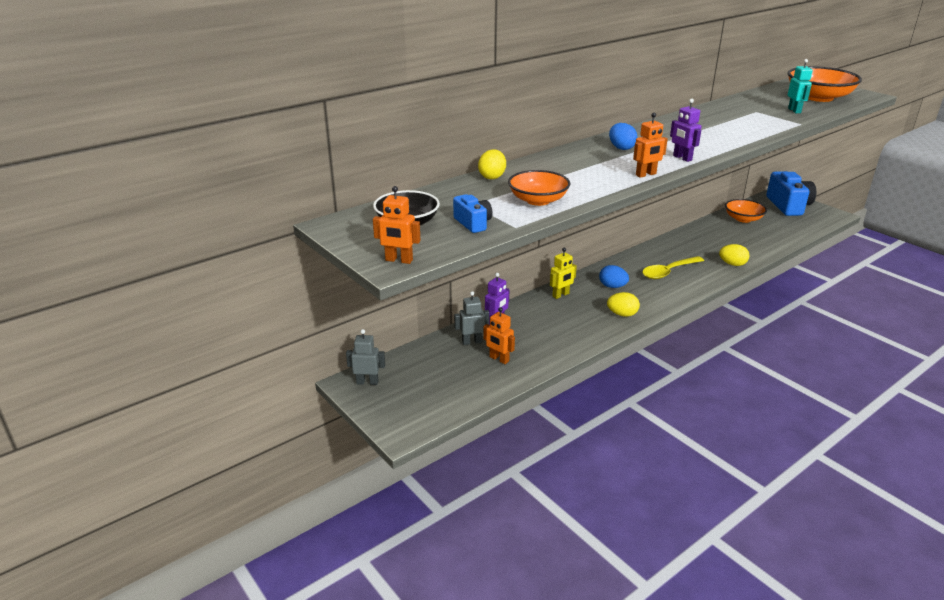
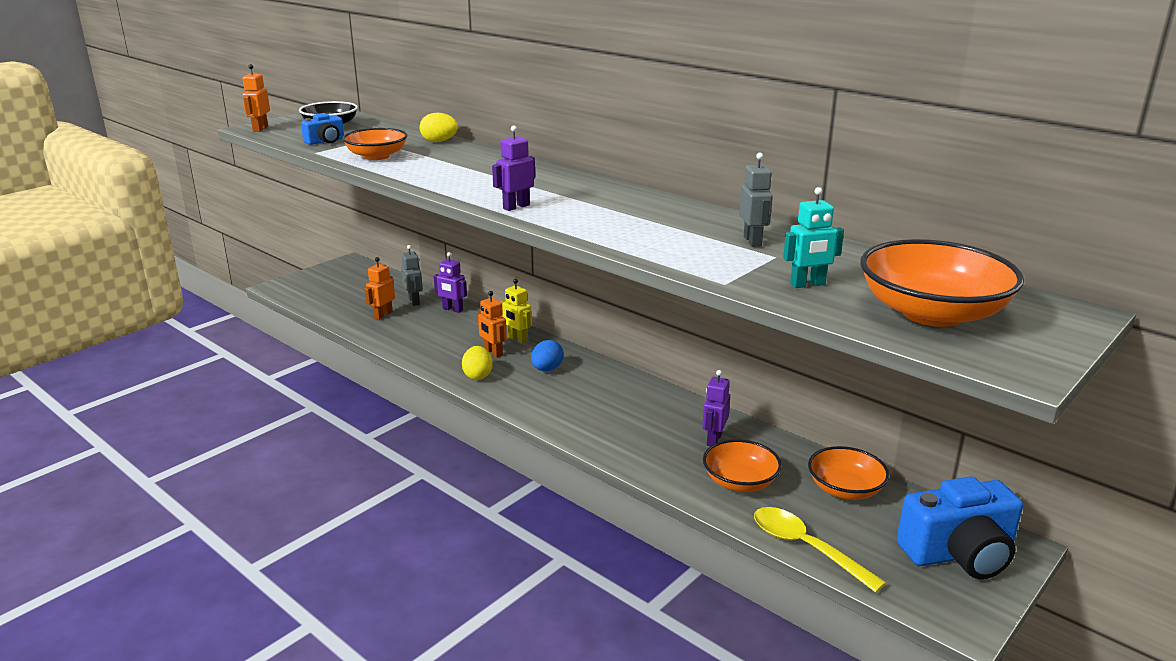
camera: 80 degrees right, 5 degrees down
(367, 382) = (350, 268): grey robot -> grey robot (752, 241)
(621, 148) = (545, 182): blue egg -> none
(646, 174) = (453, 191): orange robot -> orange robot (493, 353)
(668, 272) = (601, 409): yellow spoon -> yellow spoon (805, 548)
(701, 243) = (713, 439): none -> purple robot
(732, 264) = (648, 464): yellow egg -> none
(743, 242) = (740, 481): none -> orange bowl

